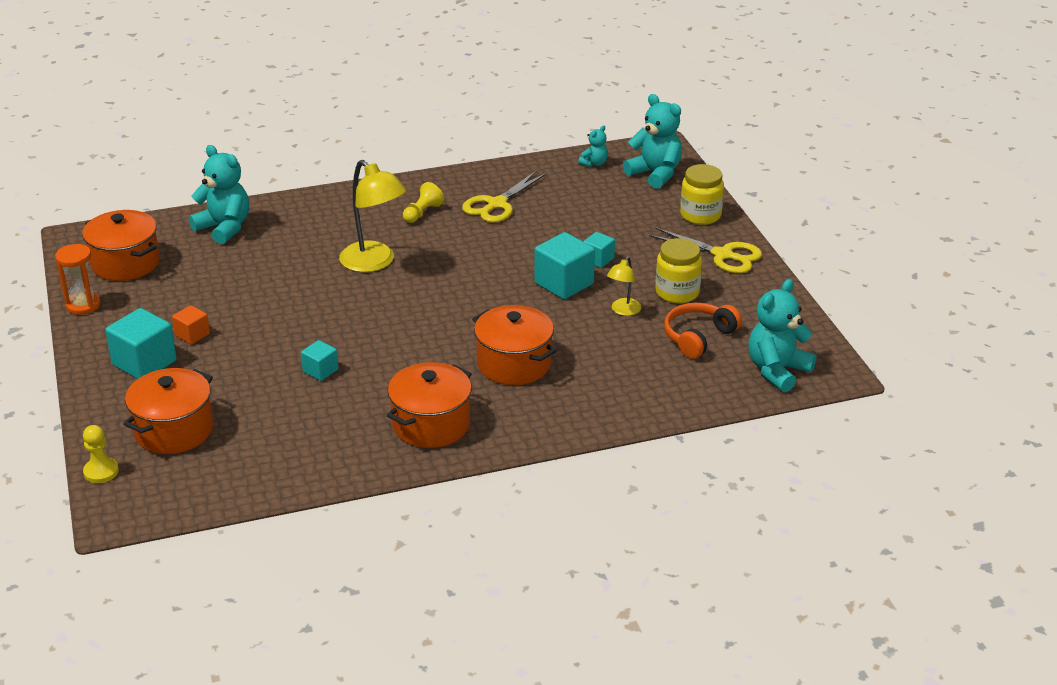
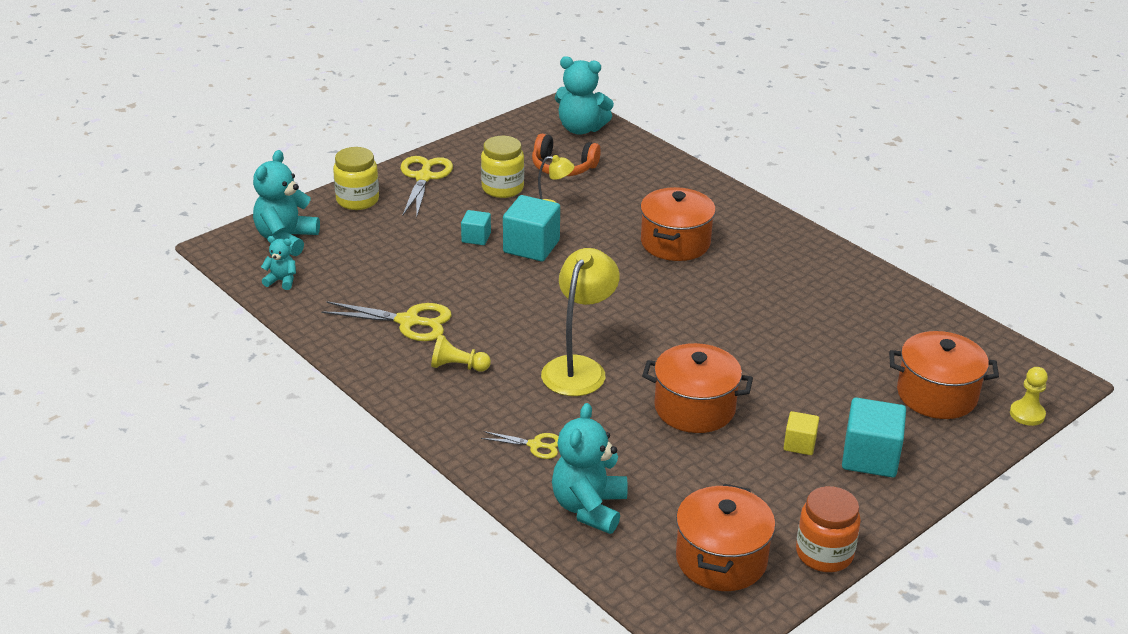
camera: 115 degrees left, 0 degrees up
(83, 305) = (824, 554): orange hourglass -> orange jar
(192, 335) = (799, 444): orange cube -> yellow cube
(305, 223) = (535, 445): none -> yellow scissors
(320, 370) = (778, 341): turquoise cube -> none
(431, 424) = (791, 261): orange pot -> orange pot (694, 408)

